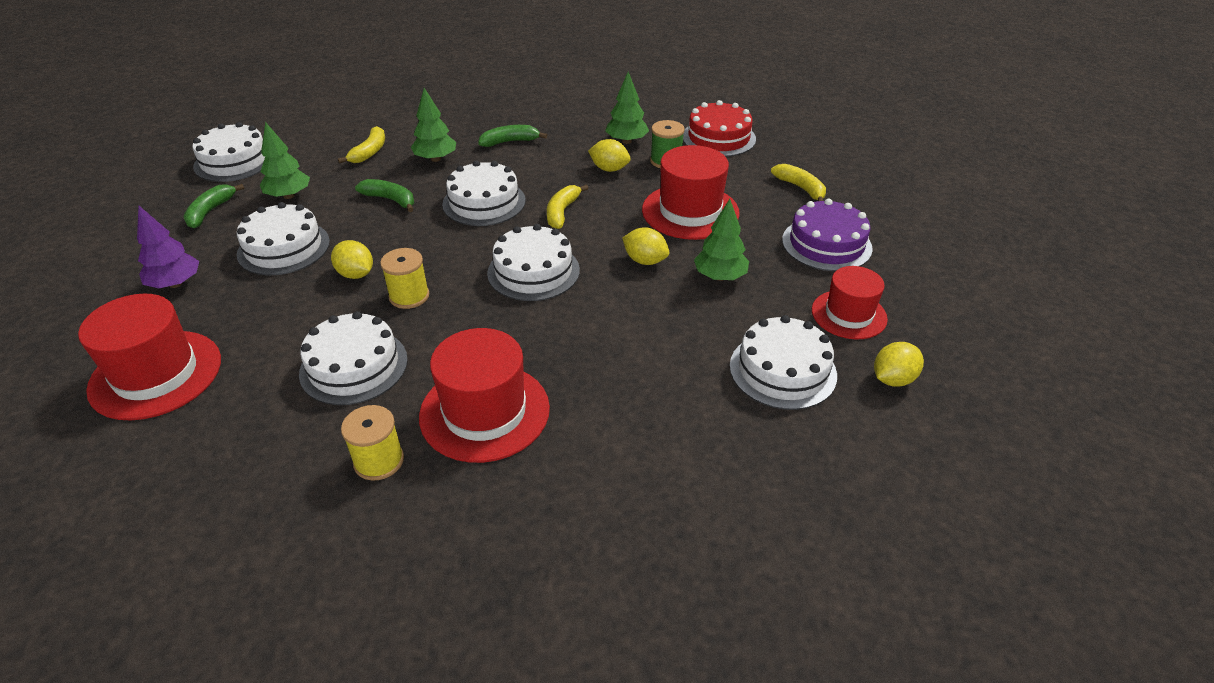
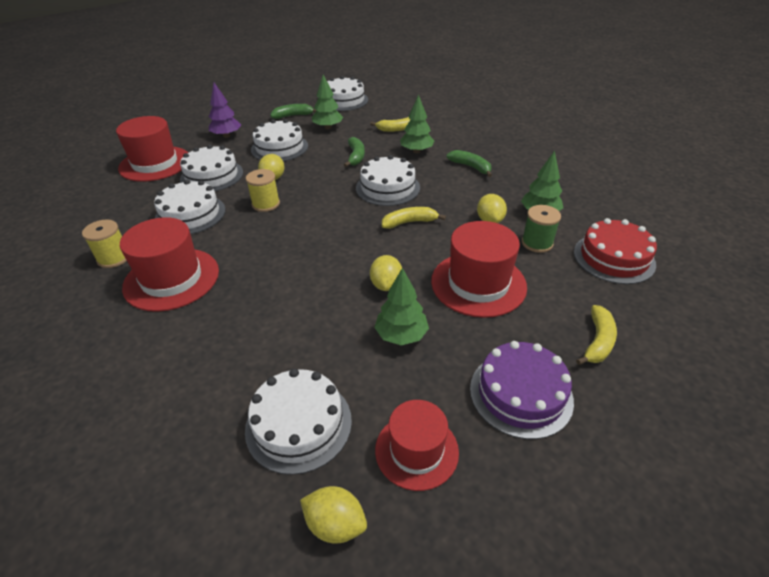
camera: 60 degrees right, 0 degrees up
(533, 271) = (328, 239): white cake -> white cake (212, 176)

